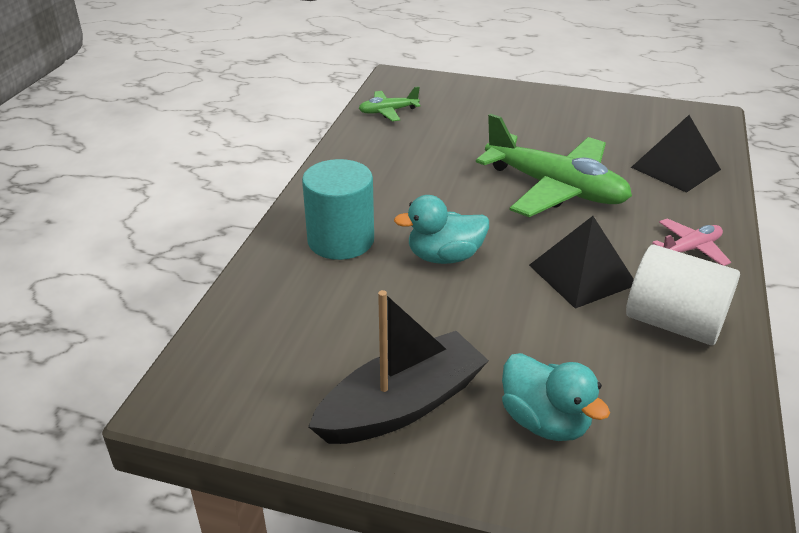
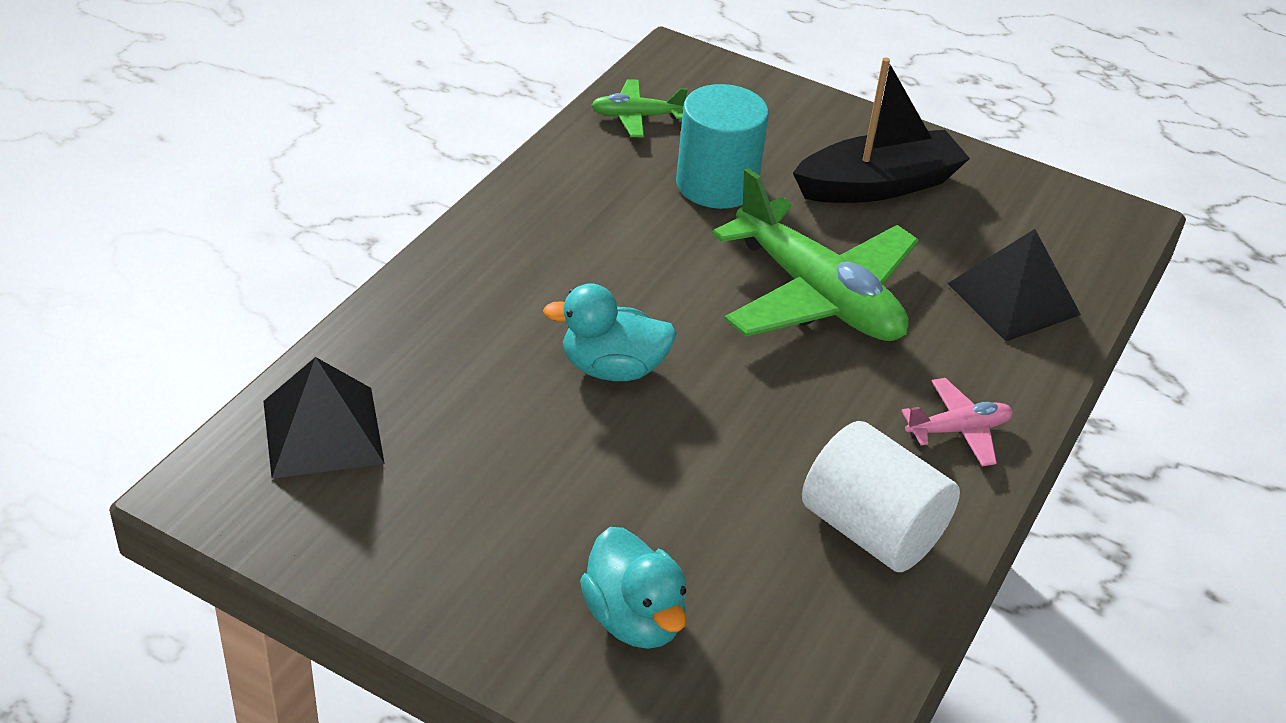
camera: 10 degrees right, 5 degrees up
(341, 240) = (484, 314): turquoise cylinder -> turquoise cylinder (716, 184)
(401, 405) = (468, 558): black boat -> black boat (877, 185)
(582, 274) = (786, 435): black pyramid -> black pyramid (323, 431)

